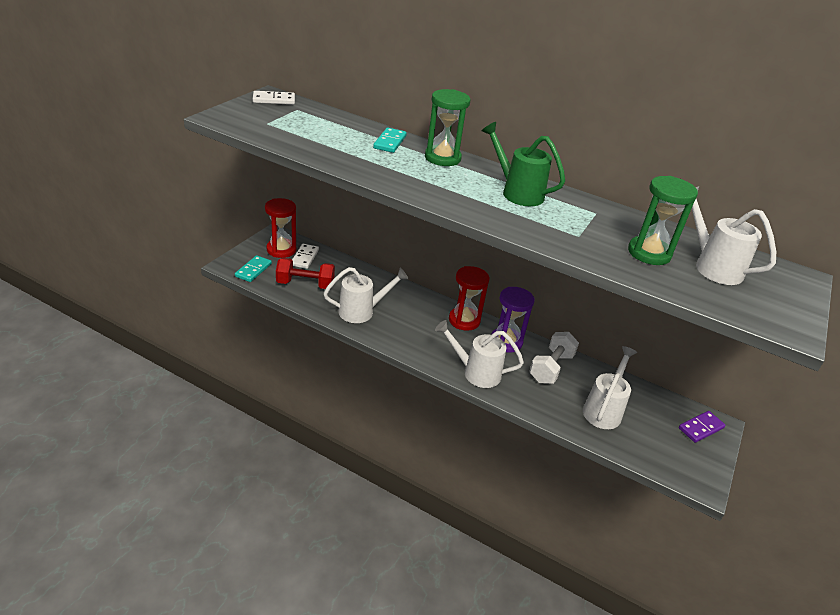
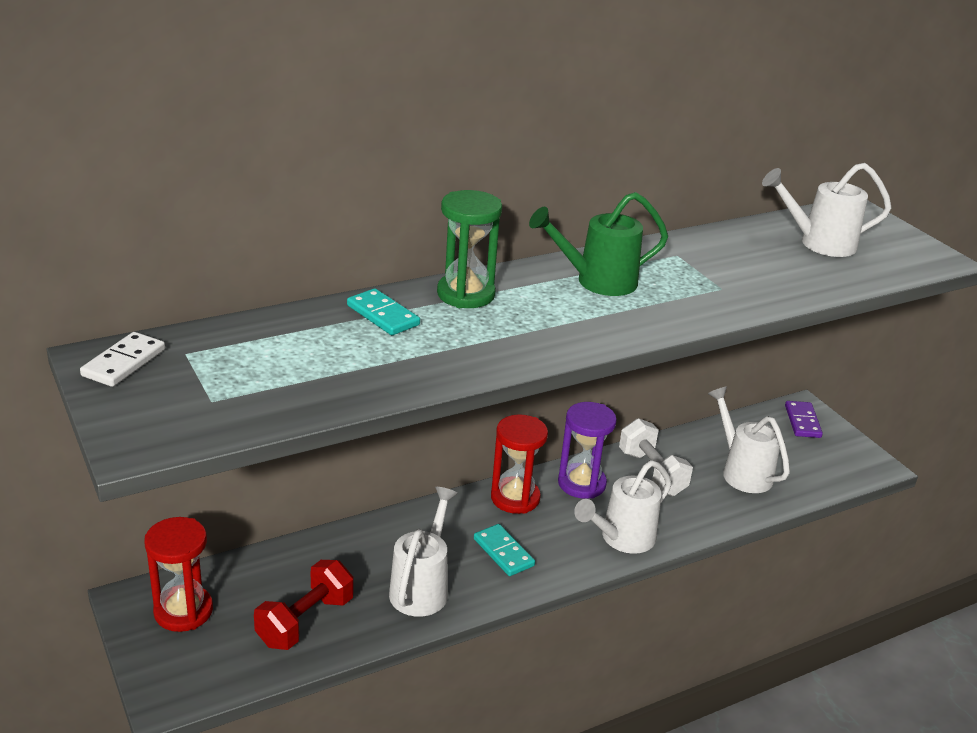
camera: 55 degrees left, 5 degrees down
(253, 270) = (211, 670): turquoise domino -> turquoise domino (503, 552)
(304, 257) = (232, 592): white domino -> none
(649, 253) = (778, 264): green hourglass -> none

